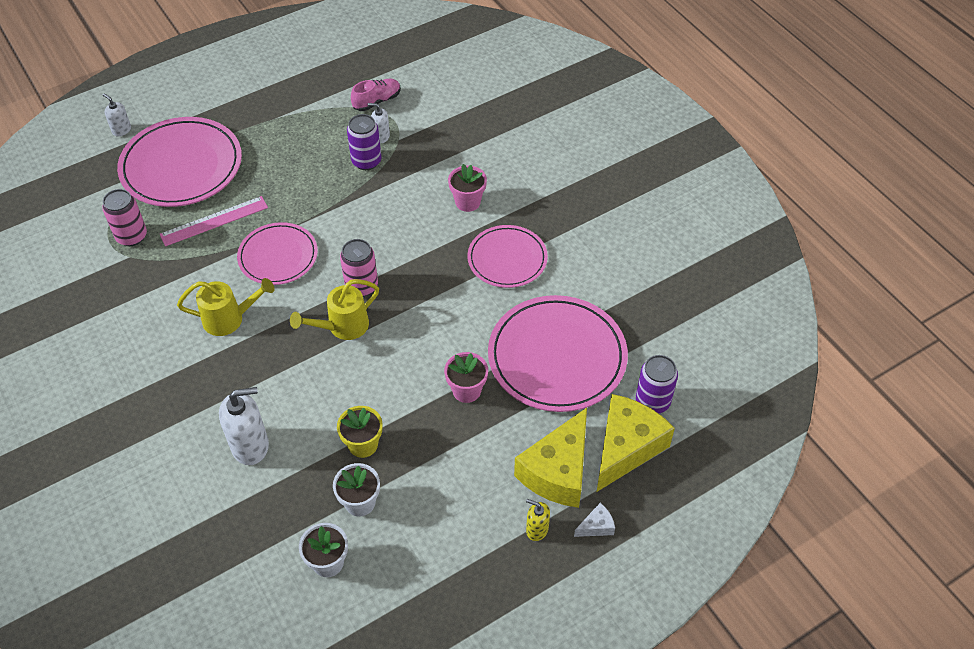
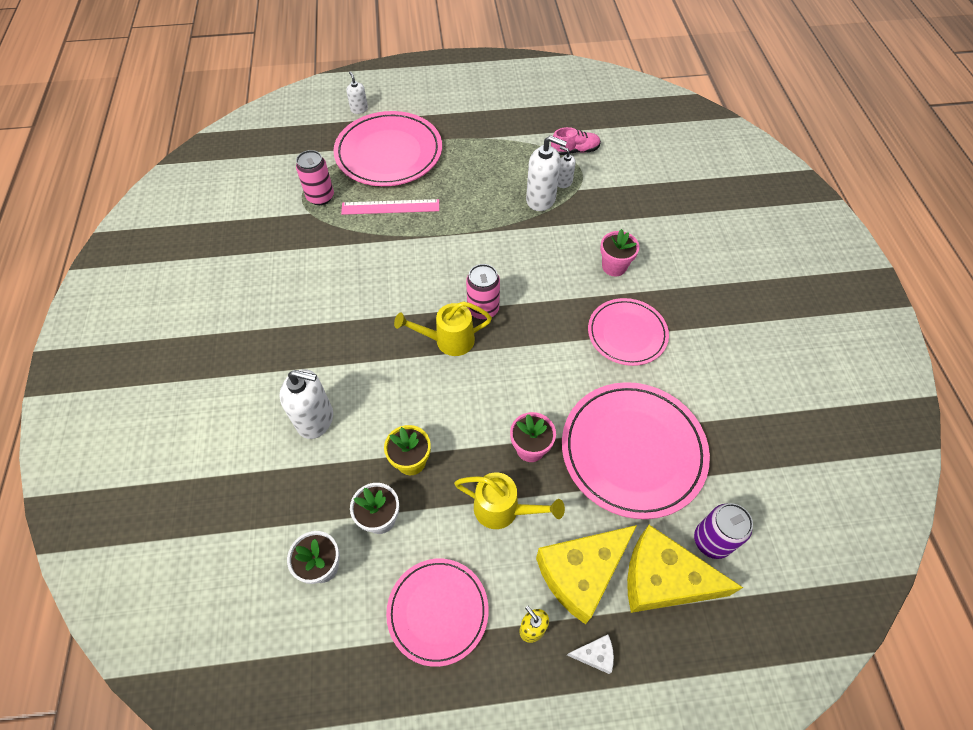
camera: 25 degrees right, 5 degrees up
(229, 319) = (358, 296): yellow watering can -> yellow watering can (503, 509)
(278, 256) = (426, 256): pink plate -> pink plate (438, 611)
(366, 161) = (541, 199): purple can -> white soap dispenser
(626, 447) = (663, 579): yellow cheese -> yellow cheese turned 135 degrees counterclockwise

